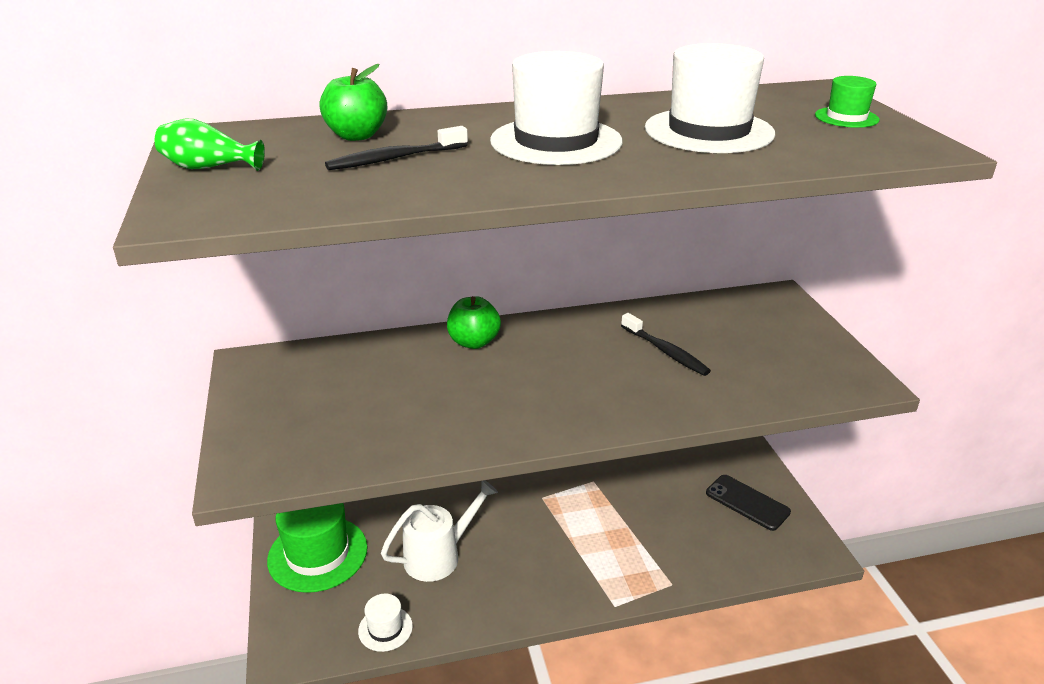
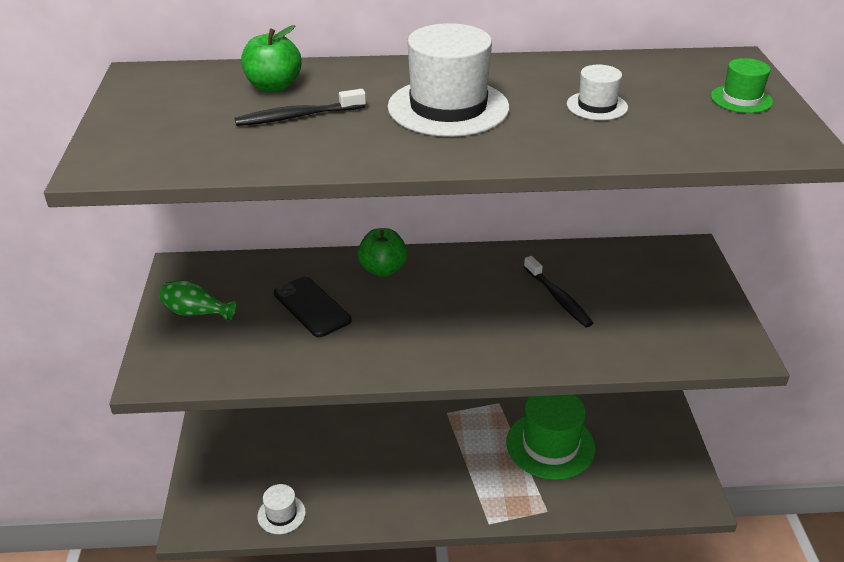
camera: 10 degrees right, 5 degrees up
(209, 167) = (139, 114): green vase -> green vase (196, 312)
(318, 554) = (236, 439): green hat -> green hat (550, 445)
(439, 556) = (341, 455): white watering can -> none
(709, 131) = (597, 106): white hat -> white hat, size x0.50
(747, 502) = (641, 443): black phone -> black phone (312, 307)

